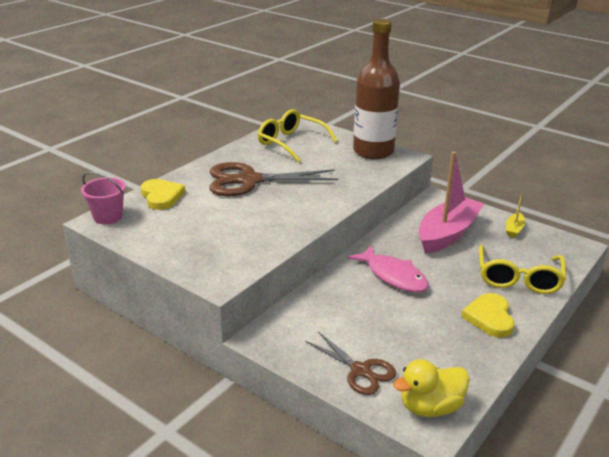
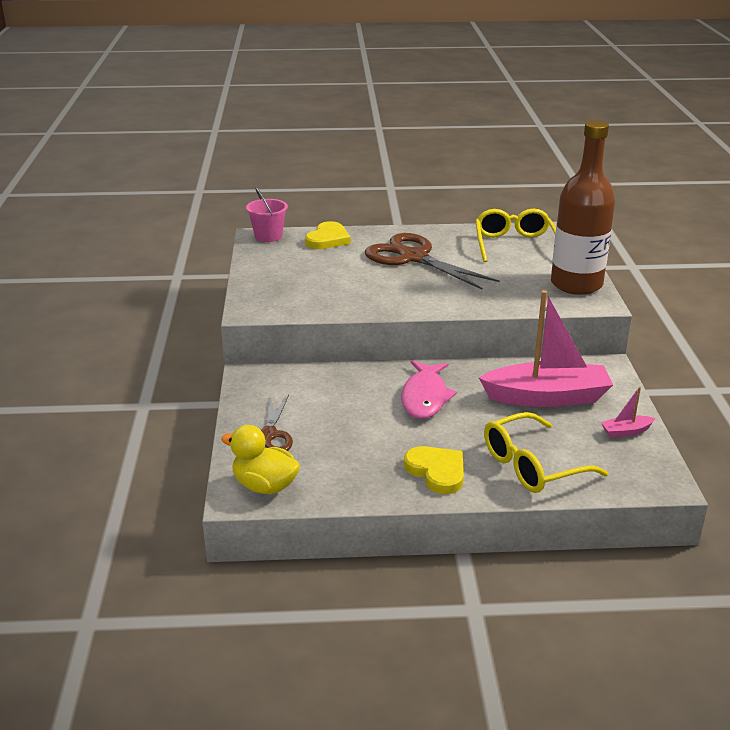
camera: 50 degrees right, 0 degrees up
(489, 317) = (437, 471): yellow heart -> yellow heart turned 90 degrees clockwise
(514, 229) = (626, 431): yellow boat -> pink boat

